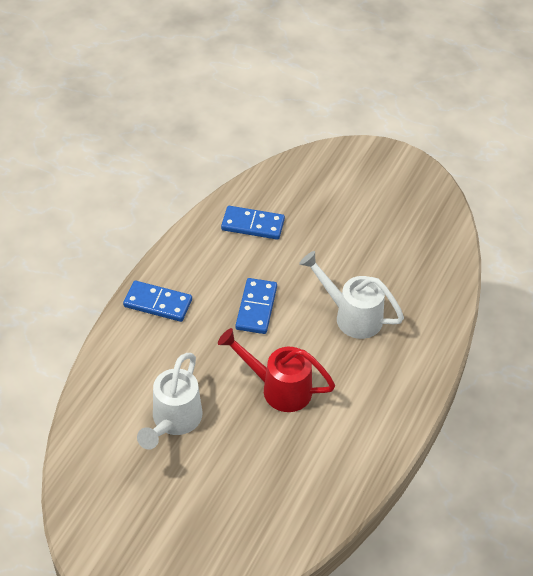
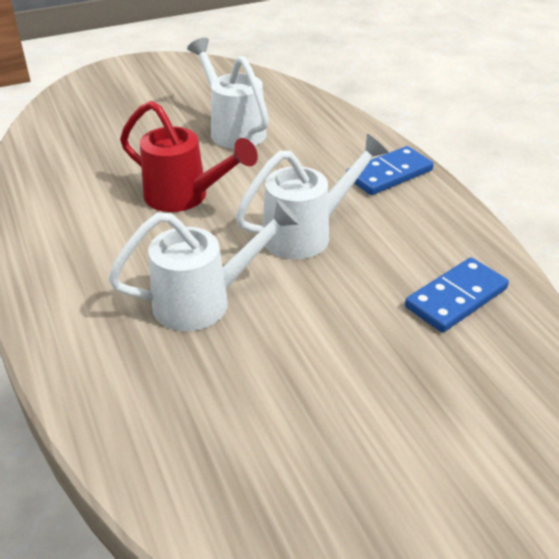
camera: 130 degrees right, 10 degrees down
(256, 308) = (307, 233): blue domino -> white watering can
(278, 388) = (185, 197): red watering can -> red watering can turned 60 degrees clockwise

